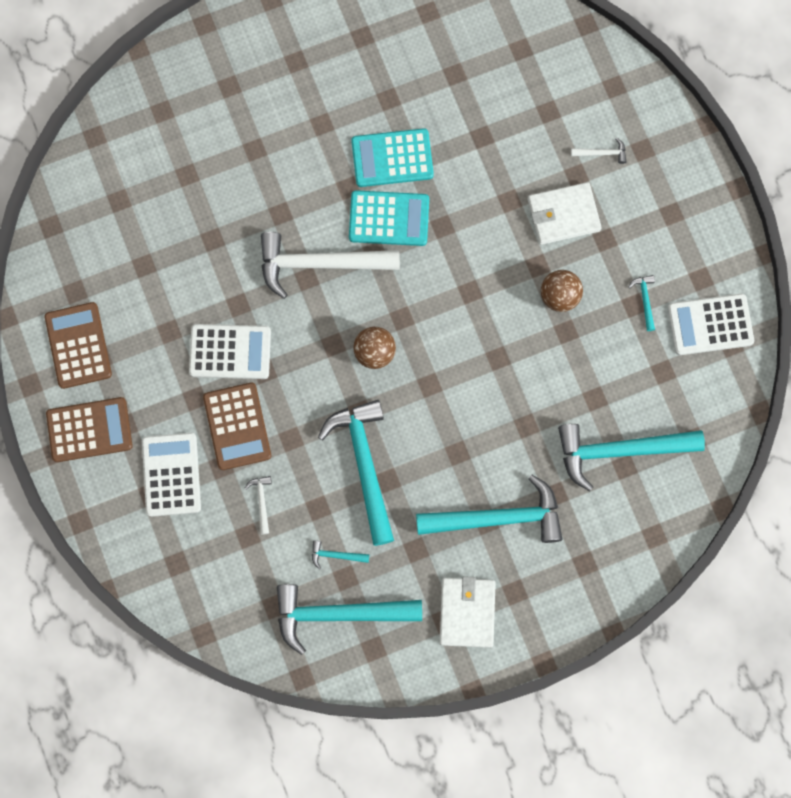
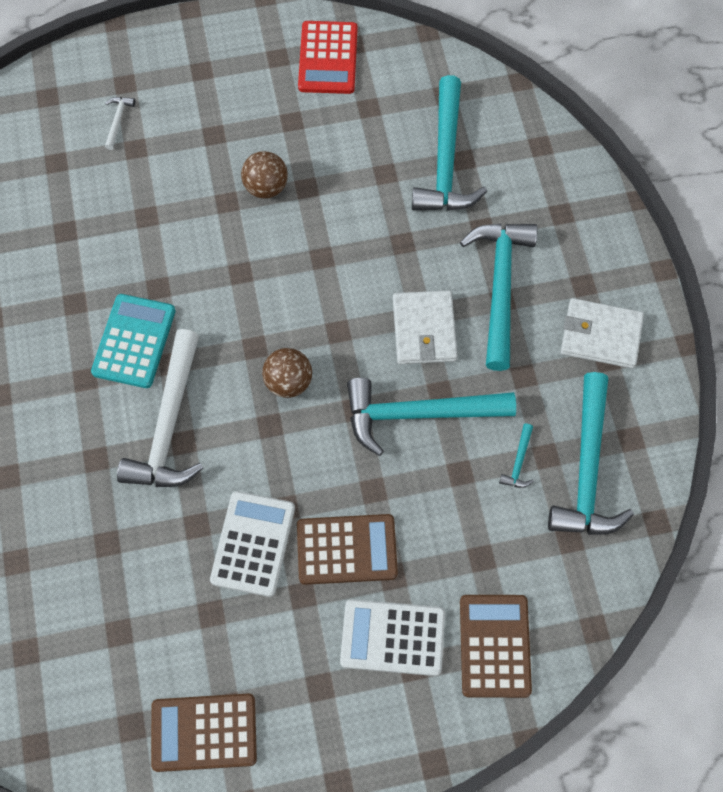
camera: 80 degrees left, 10 degrees down
(89, 430) = (317, 733): brown calculator -> brown calculator (494, 646)
(261, 501) = (443, 535): white hammer -> none
(392, 158) = (63, 326): turquoise calculator -> none
(563, 215) = (176, 168): white wallet -> white wallet (424, 329)
(645, 300) = (288, 110): turquoise hammer -> none
(710, 324) = (328, 58): white calculator -> red calculator

